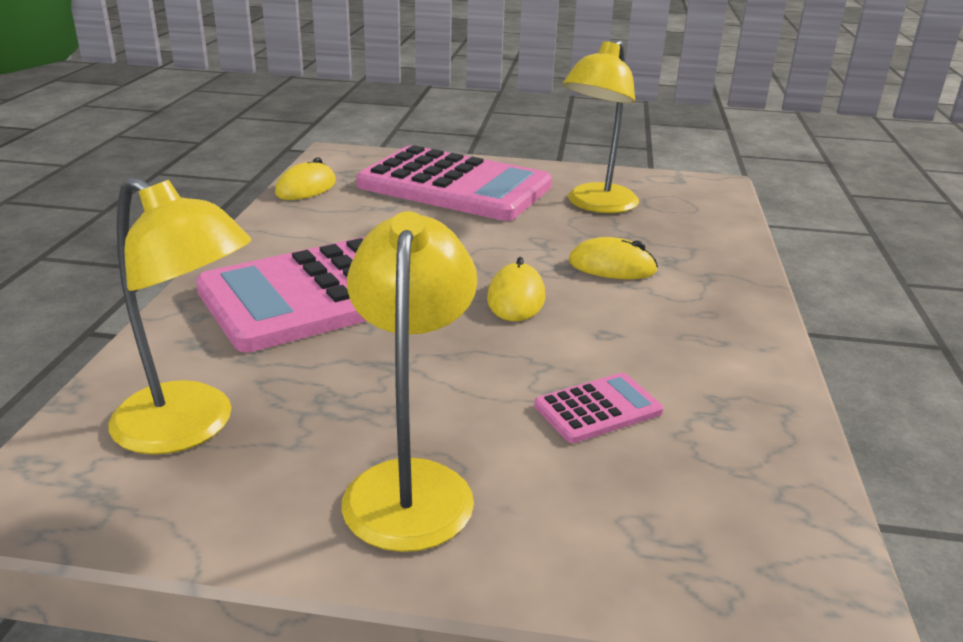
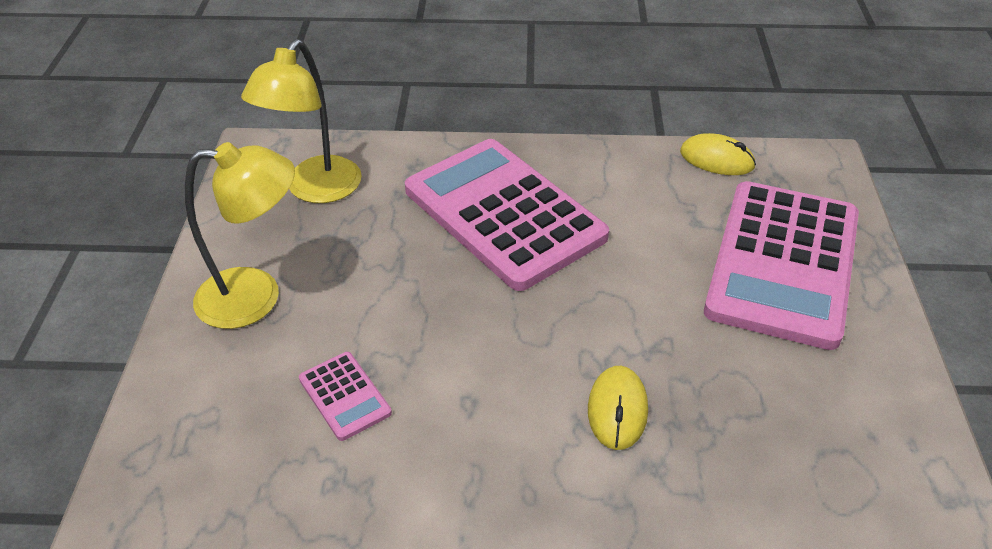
camera: 85 degrees right, 15 degrees up
(516, 298) = (522, 334): yellow mouse -> none
(596, 205) = (792, 396): yellow lamp -> none

